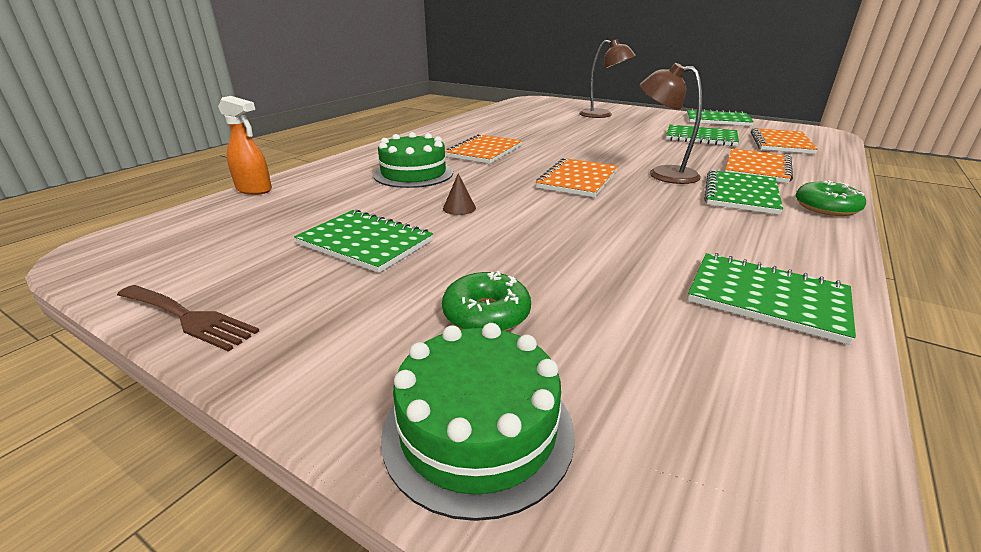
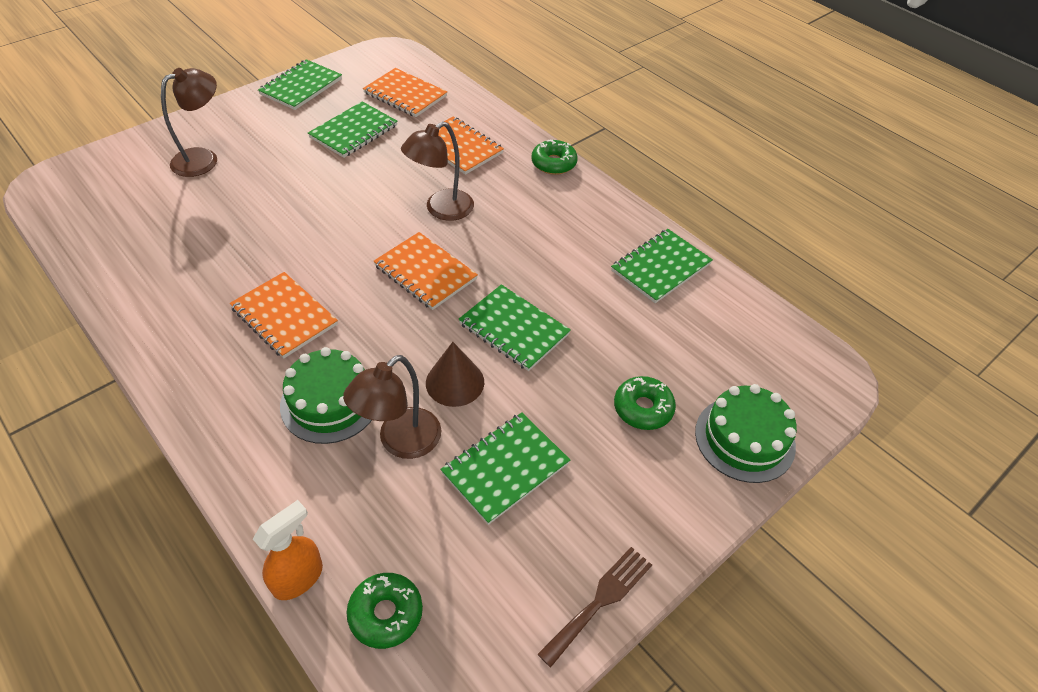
camera: 75 degrees left, 20 degrees up
(213, 219) = (386, 614): none -> green donut
(383, 199) = (400, 442): none -> brown lamp
(459, 208) = (455, 382): brown cone -> brown cone, size x1.74
(741, 194) = (510, 190): green notebook -> green notebook (514, 329)

